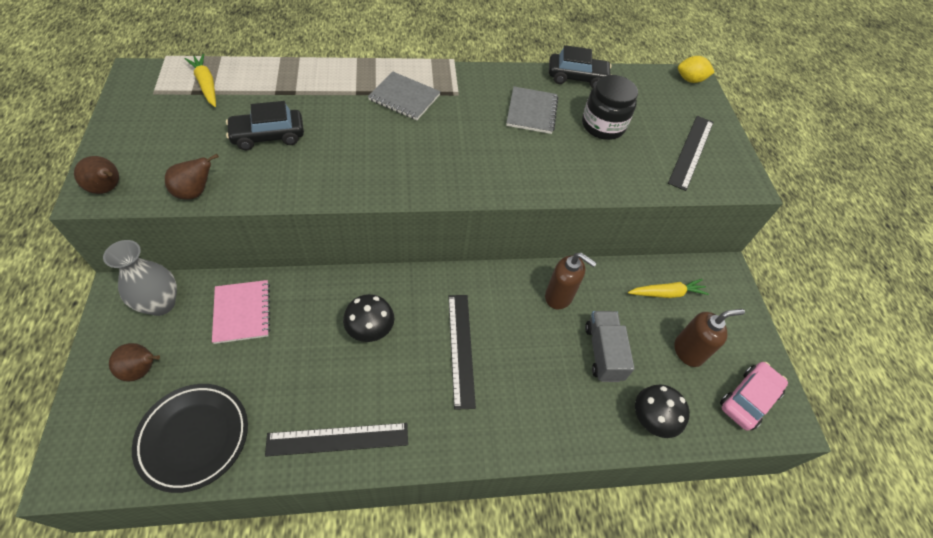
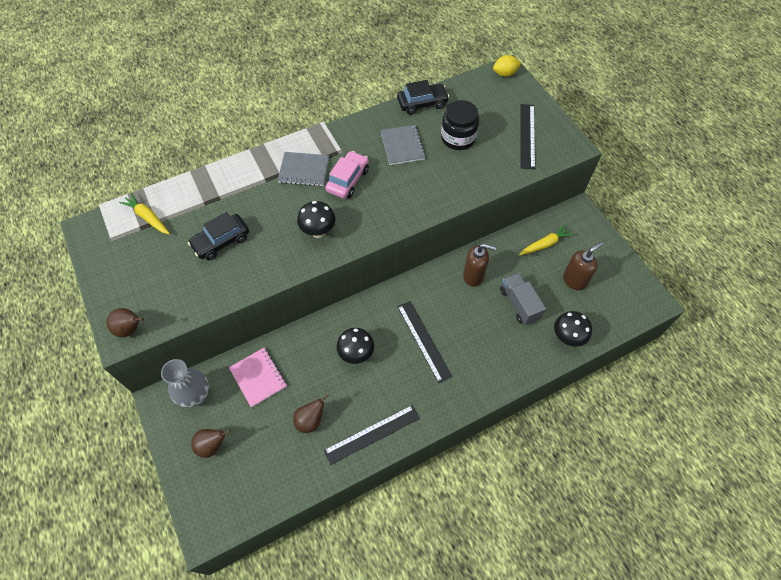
camera: 15 degrees left, 5 degrees up
(194, 438) = (276, 473): black plate -> none
(195, 192) = (196, 306): brown pear -> brown pear (311, 421)
(384, 165) = (318, 232): none -> black mushroom
(748, 399) = (623, 297): pink car -> pink car (348, 180)

